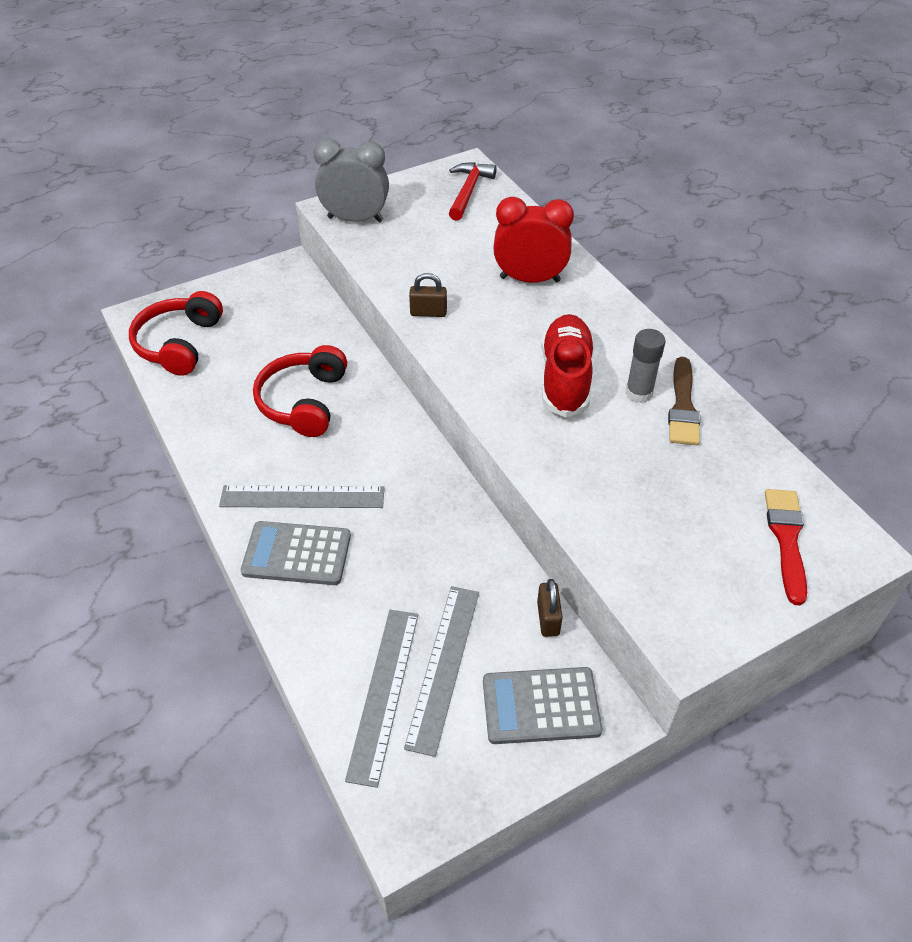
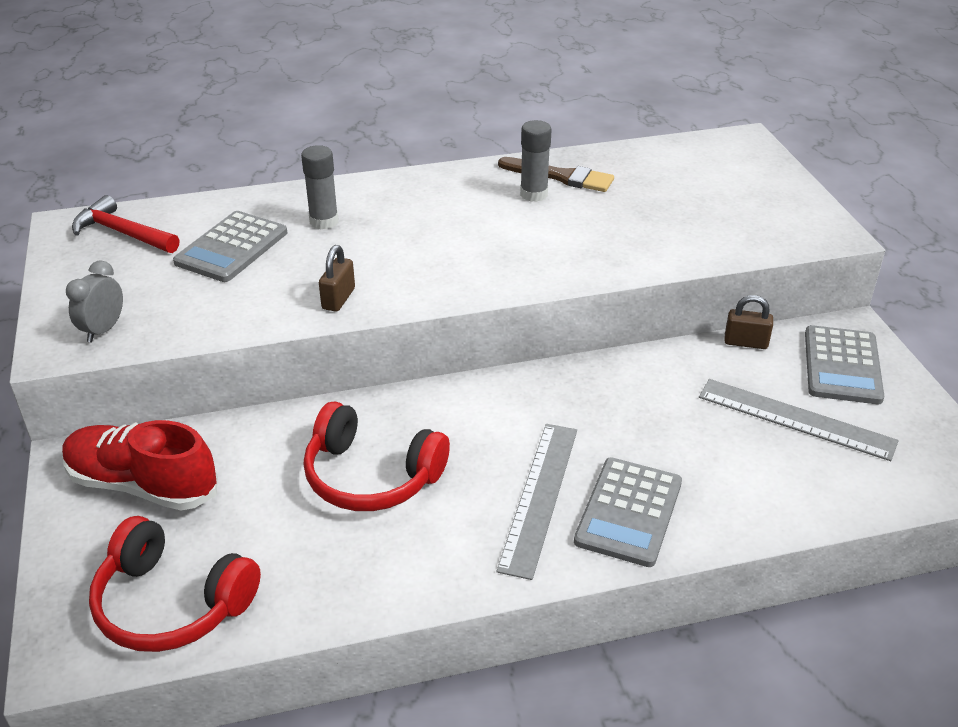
camera: 75 degrees left, 10 degrees down
(355, 219) = (103, 330): grey clock -> grey clock, size x0.57
(384, 693) = (826, 466): grey ruler -> none
(472, 244) = (232, 248): none -> grey calculator
(530, 279) = (324, 221): red clock -> grey glue stick
(565, 378) = (494, 229): red shoe -> red shoe (143, 485)
(786, 539) = (728, 166): red brush -> none

